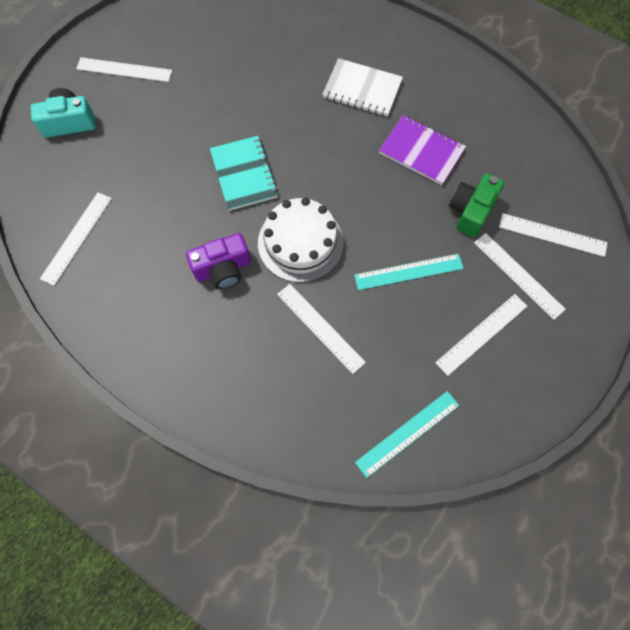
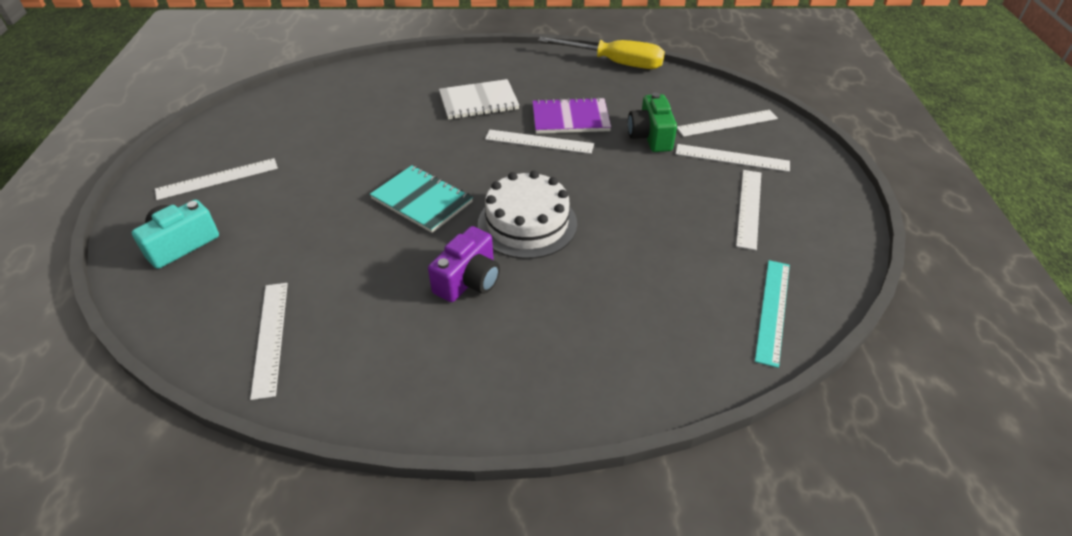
camera: 35 degrees left, 25 degrees down
(320, 327) = (611, 275): white ruler -> white ruler (539, 142)
(408, 272) = (645, 197): turquoise ruler -> none
(518, 104) = (615, 63): none -> yellow screwdriver

